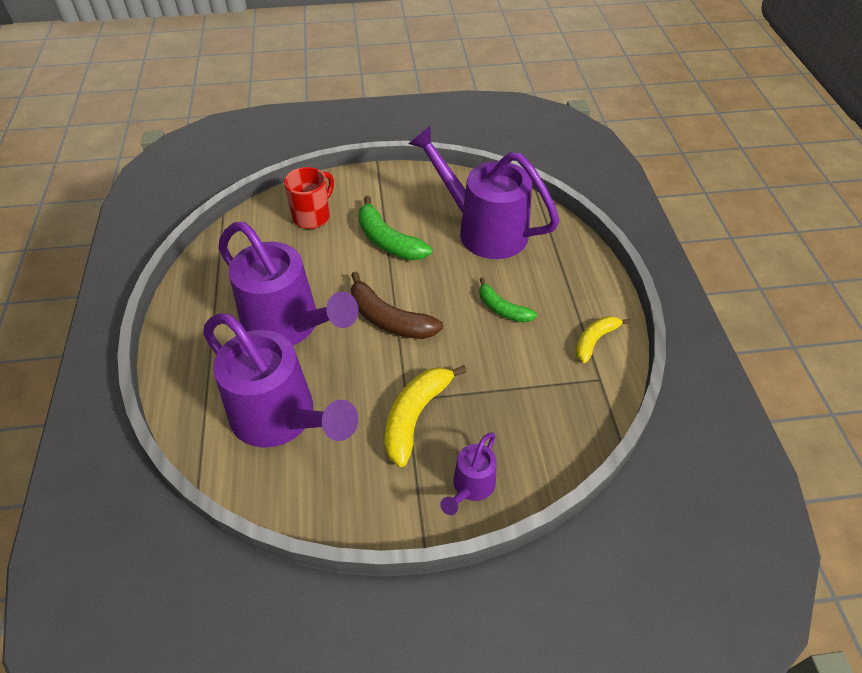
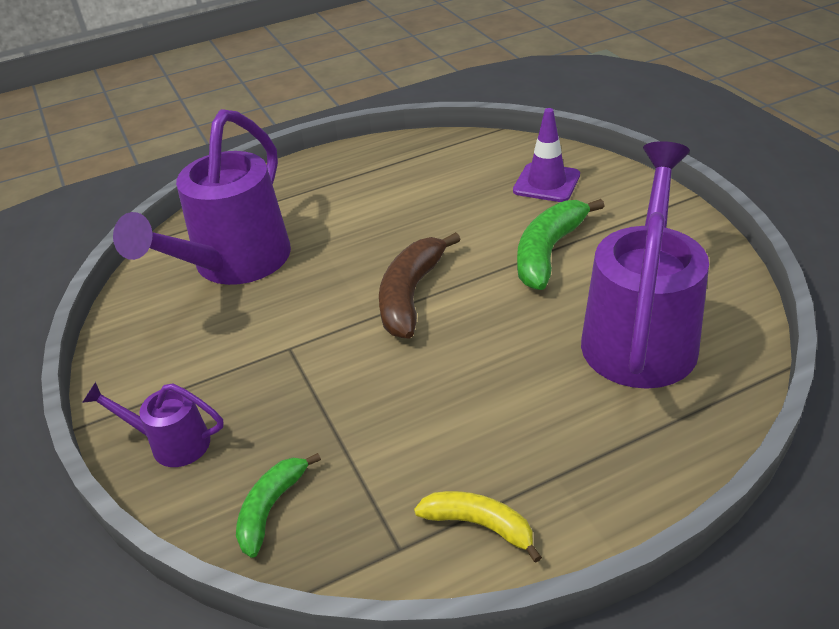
camera: 75 degrees right, 10 degrees down
(288, 326) = (363, 225): purple watering can -> none
(312, 216) = (546, 183): red mug -> purple traffic cone
(415, 416) = (266, 363): yellow banana -> none
(502, 309) = (487, 395): green banana -> green banana (271, 508)

